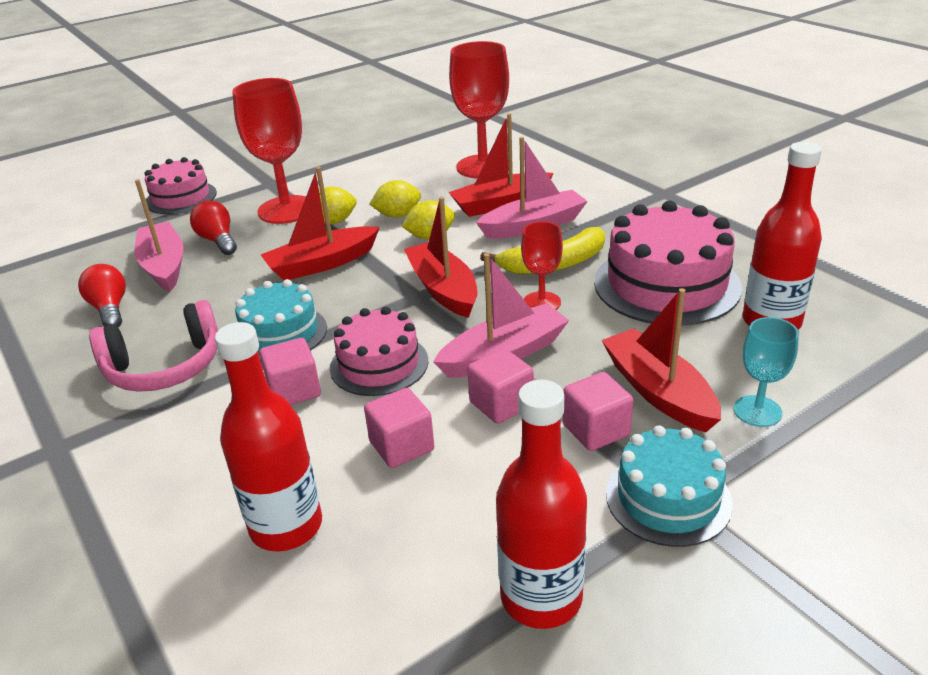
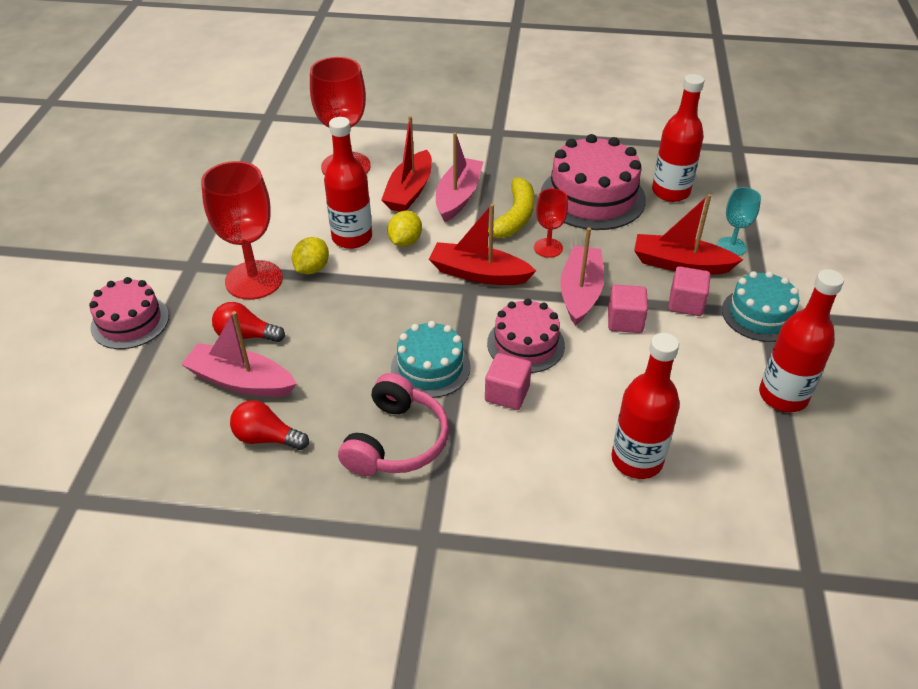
camera: 50 degrees left, 10 degrees up
(322, 264) = (365, 304): red boat -> none
(397, 215) = (352, 238): yellow lemon -> red bottle
(402, 446) = (617, 378): pink cube -> none

